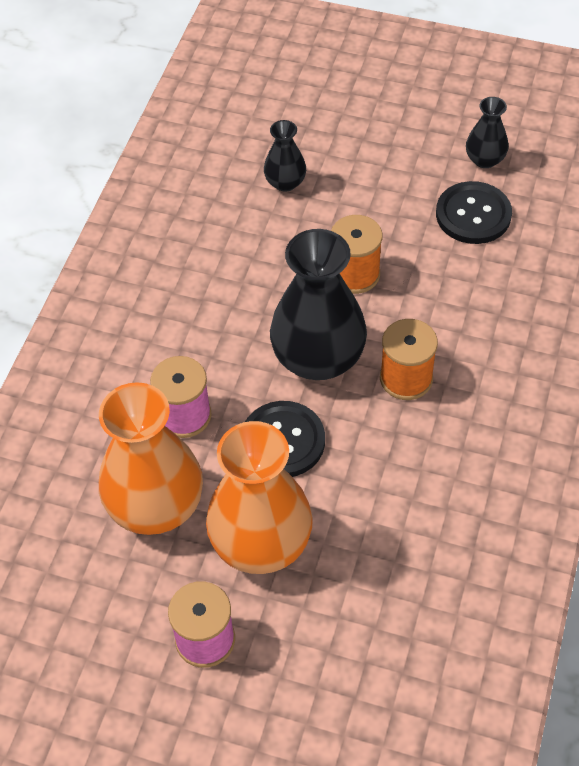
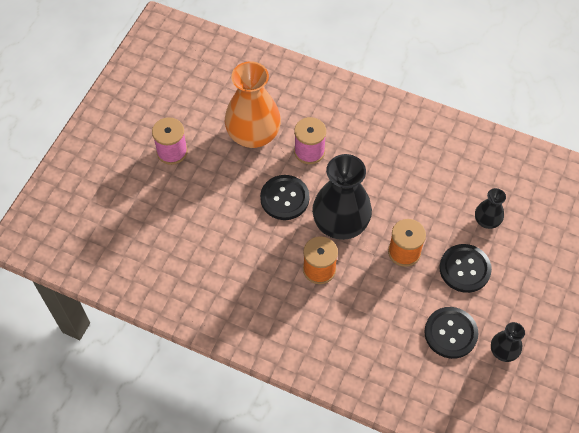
camera: 95 degrees right, 5 degrees up
(261, 543) = (222, 181): orange vase -> none
(369, 204) = (464, 269): none -> black button

